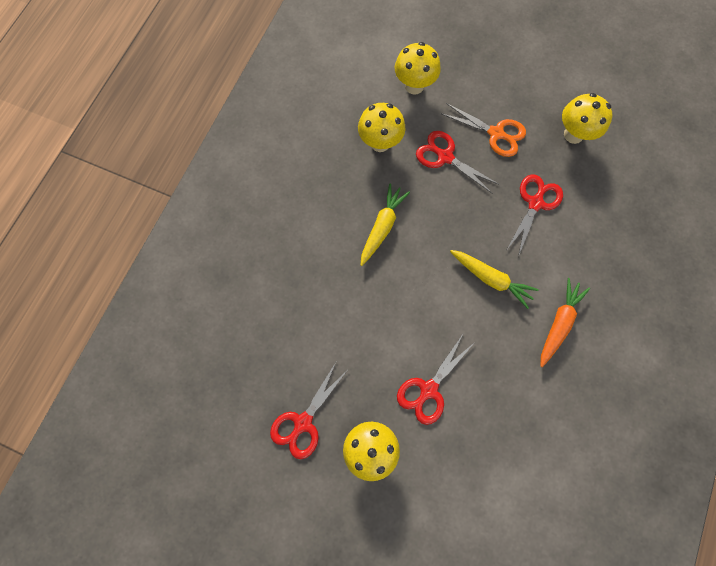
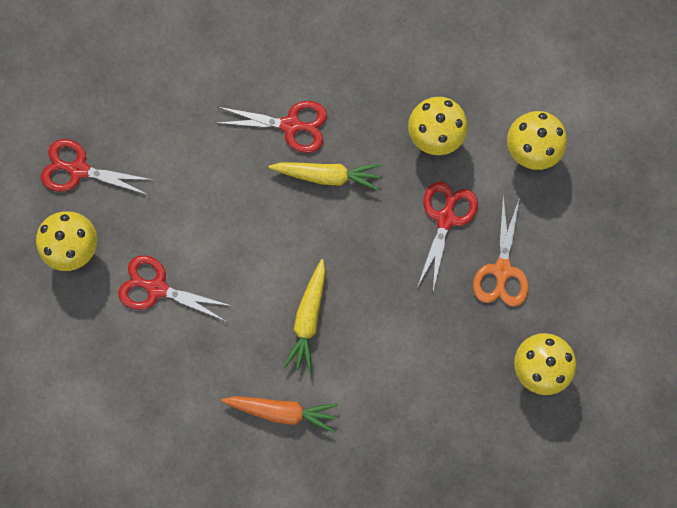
camera: 70 degrees right, 5 degrees up
(535, 203) = (424, 344): red scissors -> red scissors (290, 125)

